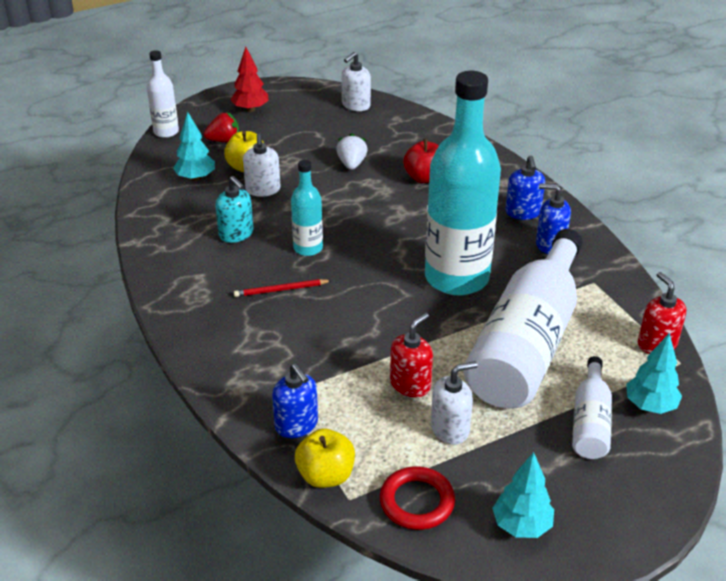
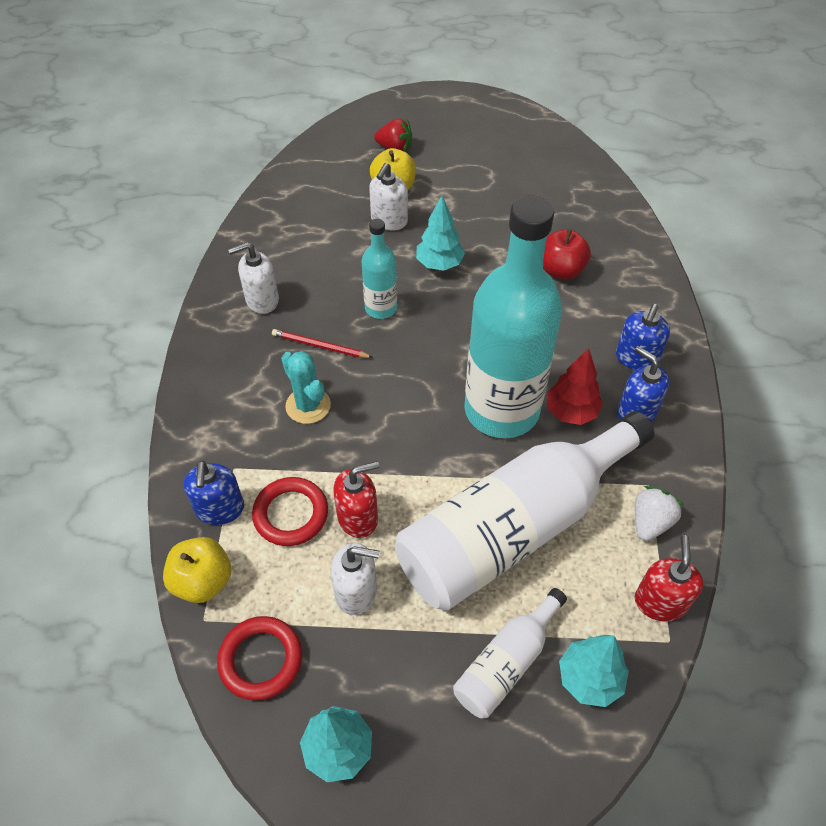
camera: 30 degrees right, 15 degrees up
(166, 132) = (349, 119): white bottle -> none
(195, 178) = (337, 182): turquoise tree -> turquoise tree (439, 264)
(236, 234) = (327, 263): turquoise soap dispenser -> none
(250, 109) = (447, 120): red tree -> red tree (571, 412)
(307, 331) = (308, 405): none -> turquoise cactus
(351, 164) = (498, 224): white strawberry -> white strawberry (650, 522)
(355, 105) = (556, 152): white soap dispenser -> white soap dispenser (262, 300)
(356, 404) = (291, 514): none -> red ring

